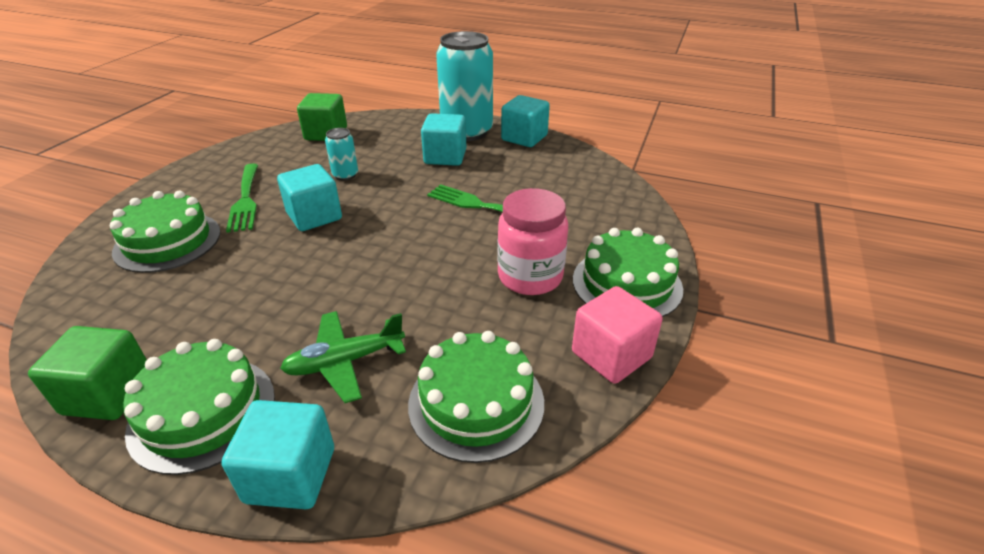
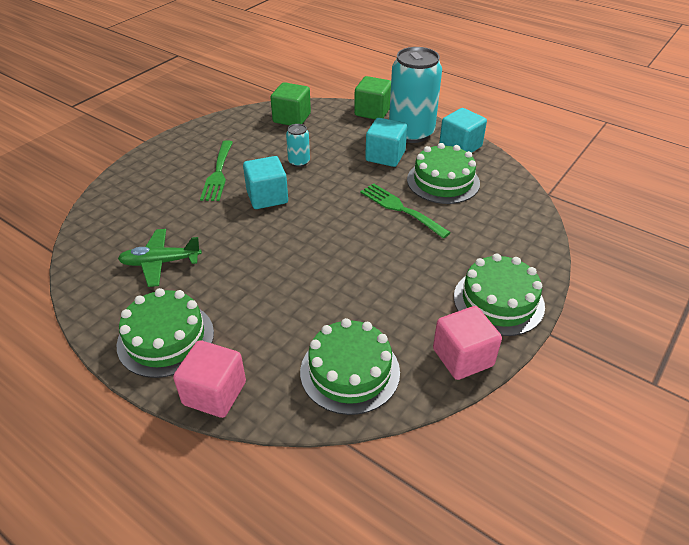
camera: 15 degrees right, 5 degrees up
(108, 394) = (109, 313): green cube -> green cube (372, 112)
(168, 241) = (158, 201): green cake -> green cake (443, 181)
(290, 475) = (214, 393): turquoise cube -> pink cube
(345, 361) = (265, 322): green plane -> green plane (160, 262)
(530, 277) = (421, 280): pink jar -> none

